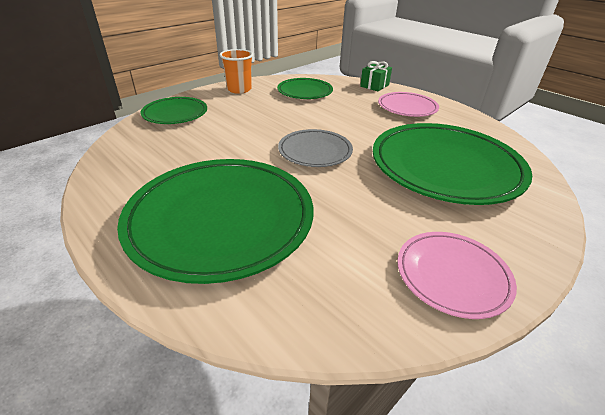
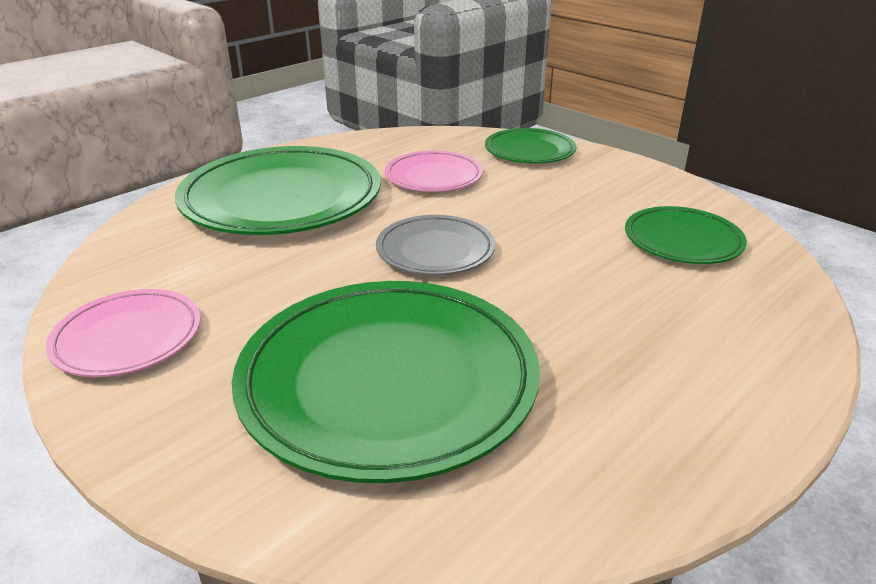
camera: 90 degrees right, 5 degrees down
(239, 89) = (649, 183): orange cup -> none
(374, 85) = (797, 332): green gift -> none
(407, 107) = (675, 370): pink plate -> pink plate (433, 177)

